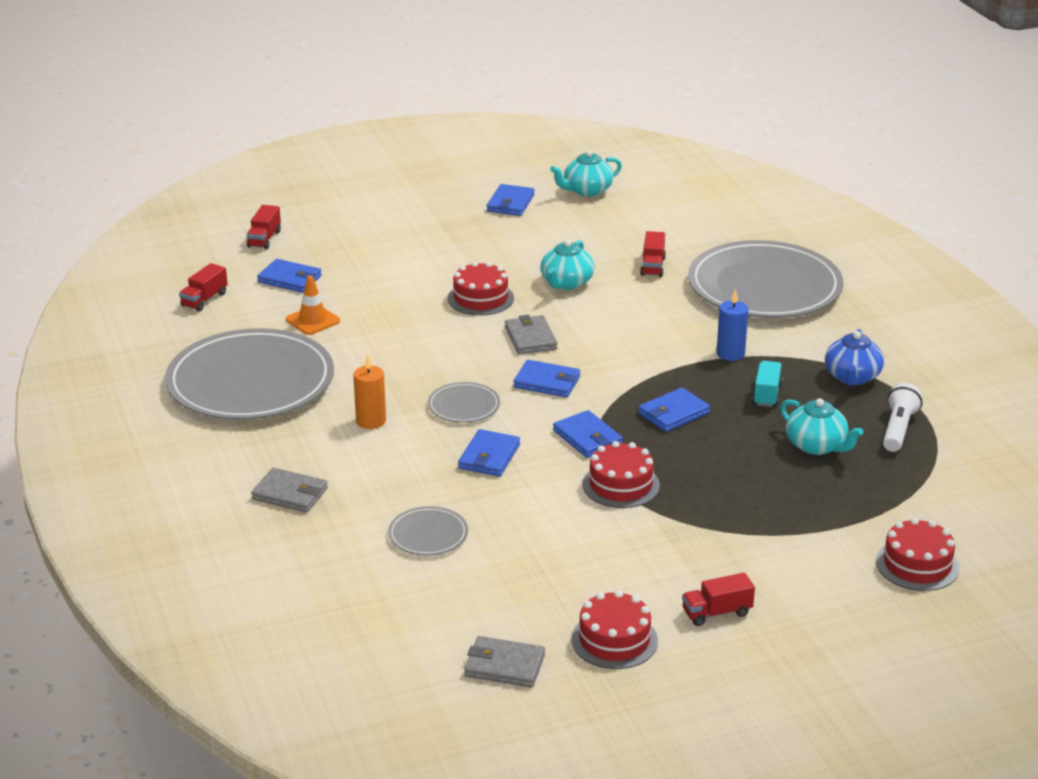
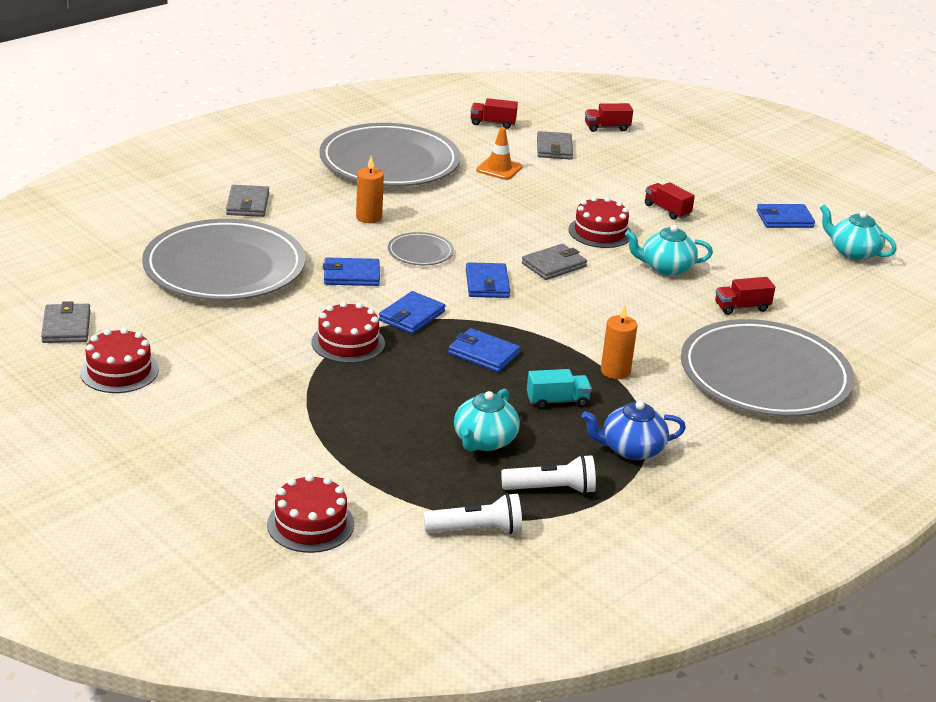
camera: 65 degrees right, 0 degrees up
(290, 279) = (554, 148): blue wallet -> grey wallet
(428, 535) = (224, 267): grey plate -> grey plate, size x2.35
(717, 613) = (179, 417): red truck -> red truck (667, 210)
(730, 354) = (615, 371): blue candle -> orange candle
(946, 479) = (476, 530): none -> white flashlight

